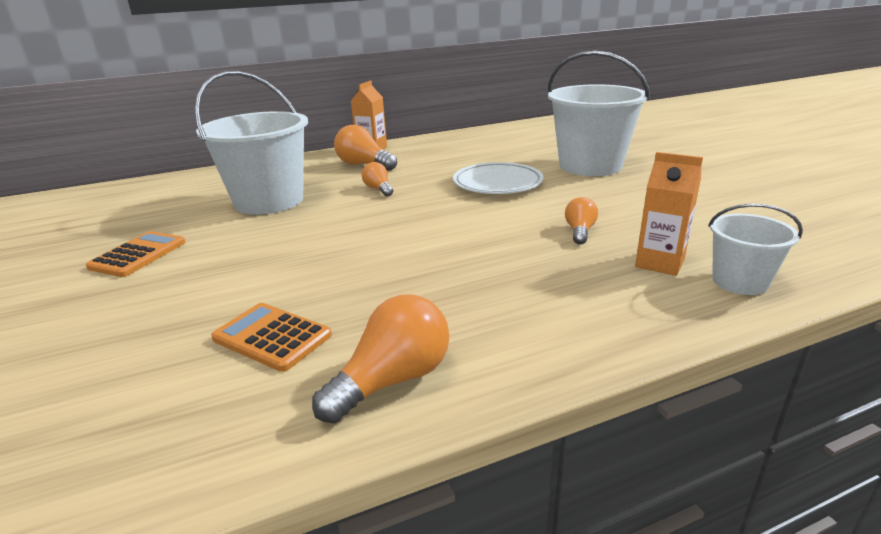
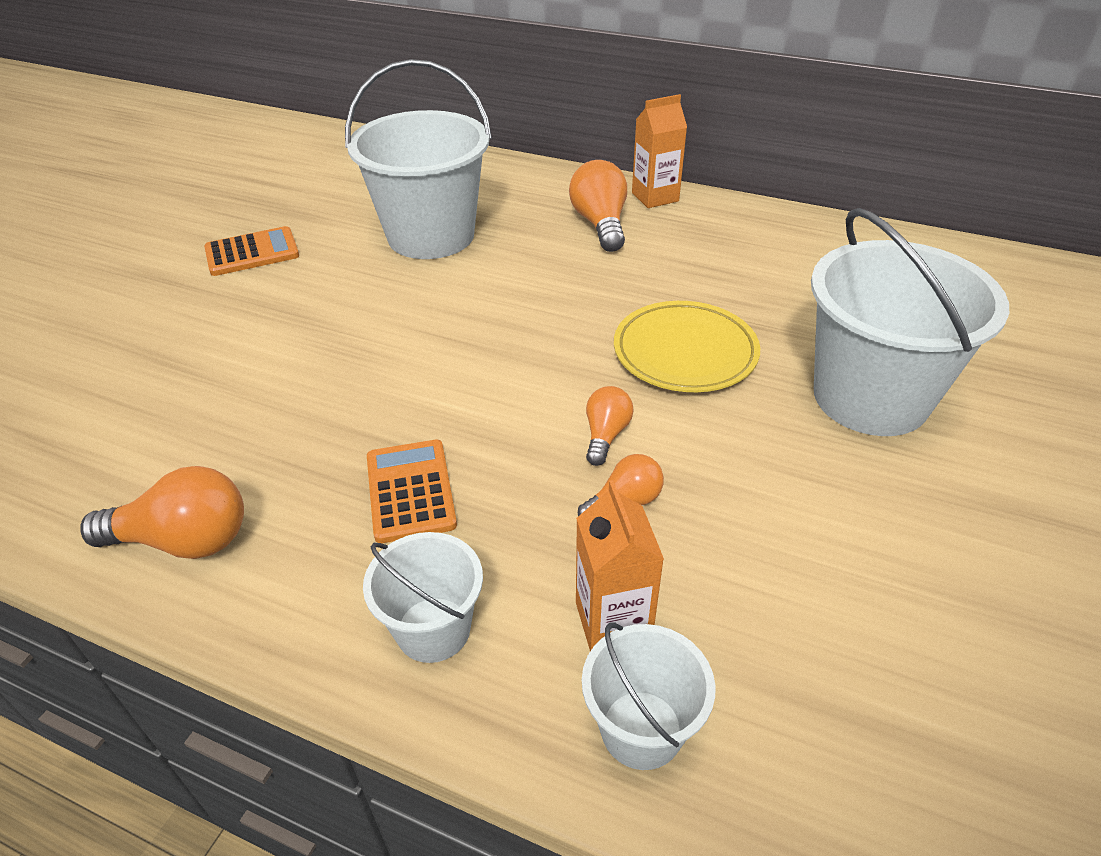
camera: 45 degrees right, 15 degrees up
(272, 337) = (191, 424): orange calculator -> orange calculator (410, 491)
(378, 189) = (548, 279): orange light bulb -> orange light bulb (605, 435)
(497, 183) = (685, 352): white plate -> yellow plate
(606, 312) = (433, 629): none -> white bucket

